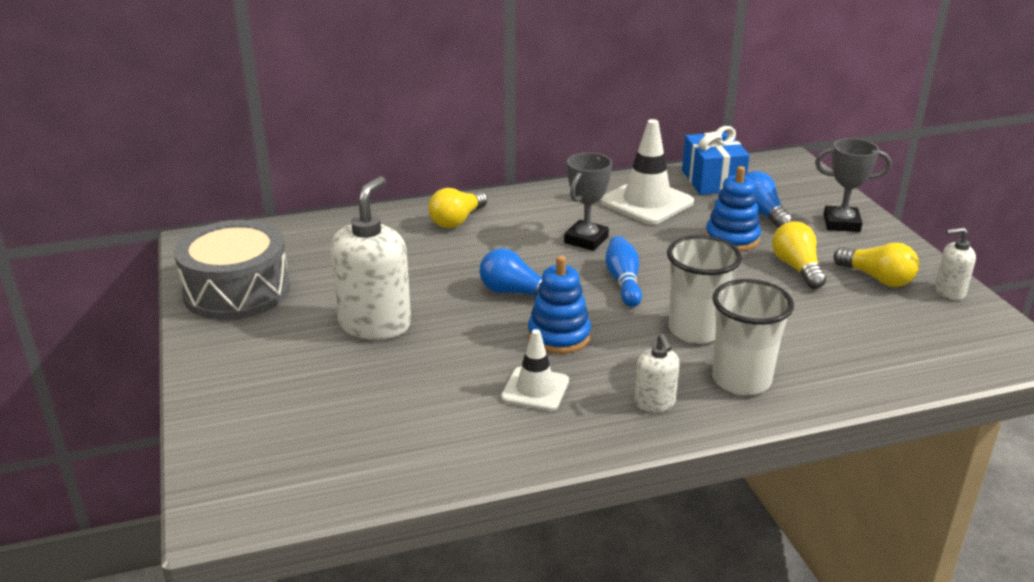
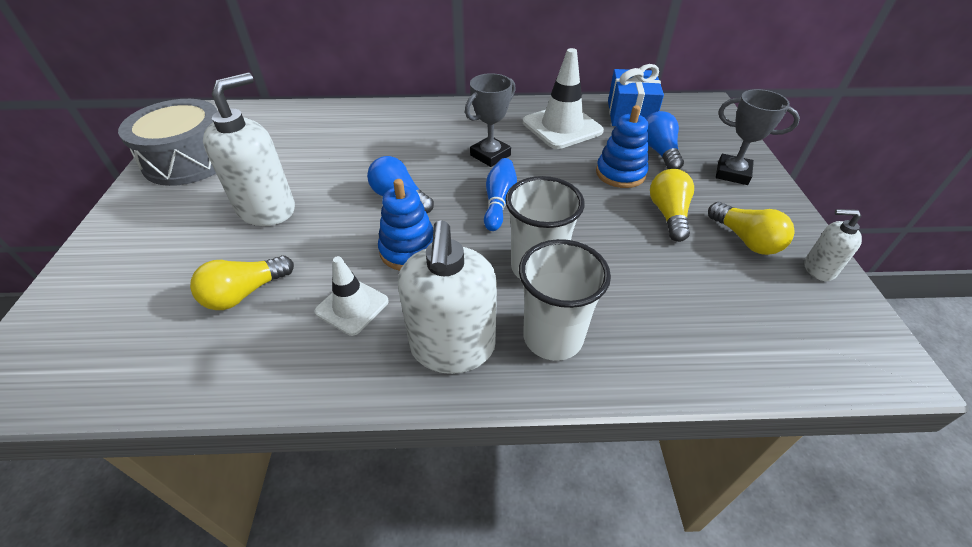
camera: 15 degrees right, 15 degrees up
(457, 220) = (397, 122): yellow light bulb -> yellow light bulb (245, 293)
(654, 403) = (452, 347): white soap dispenser -> white soap dispenser, size x1.98

